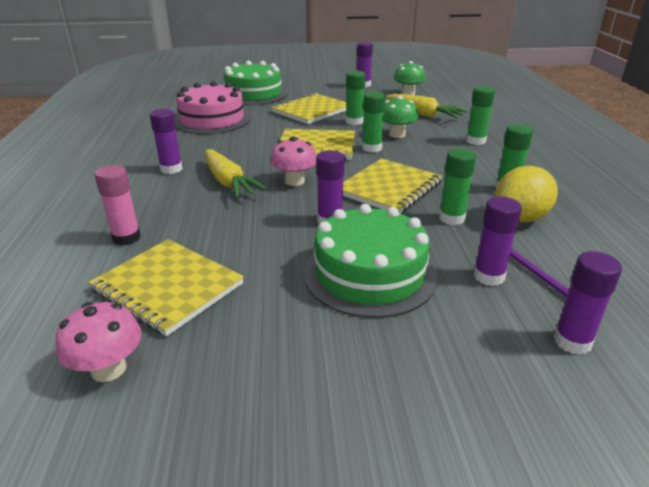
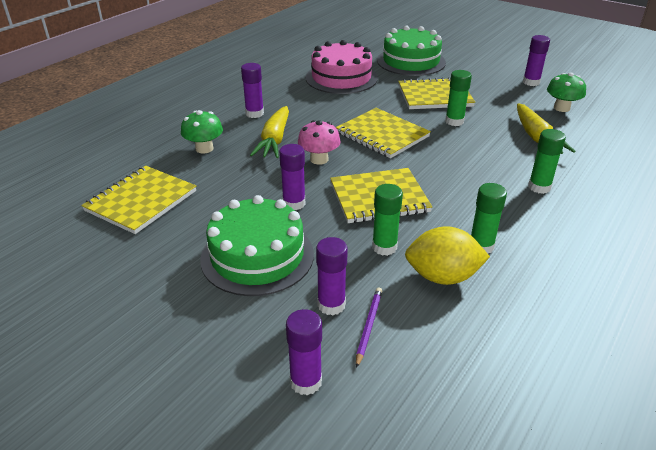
camera: 40 degrees right, 5 degrees up
(108, 369) = (60, 233): pink mushroom -> none
(126, 238) = (164, 156): pink glue stick -> none
(168, 287) = (141, 201): yellow notebook -> yellow notebook turned 45 degrees clockwise
(372, 148) = (426, 154): green glue stick -> none
(397, 134) = (472, 150): green mushroom -> green mushroom (204, 148)

